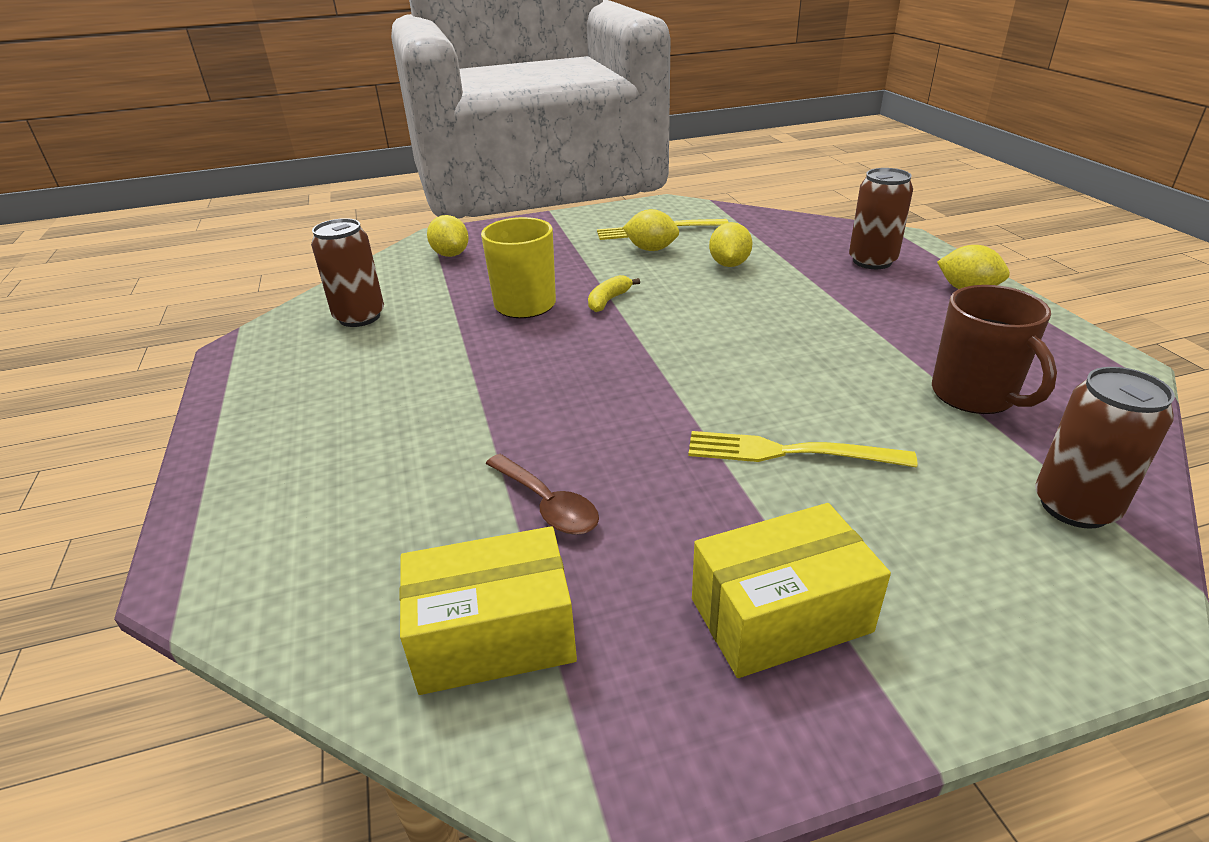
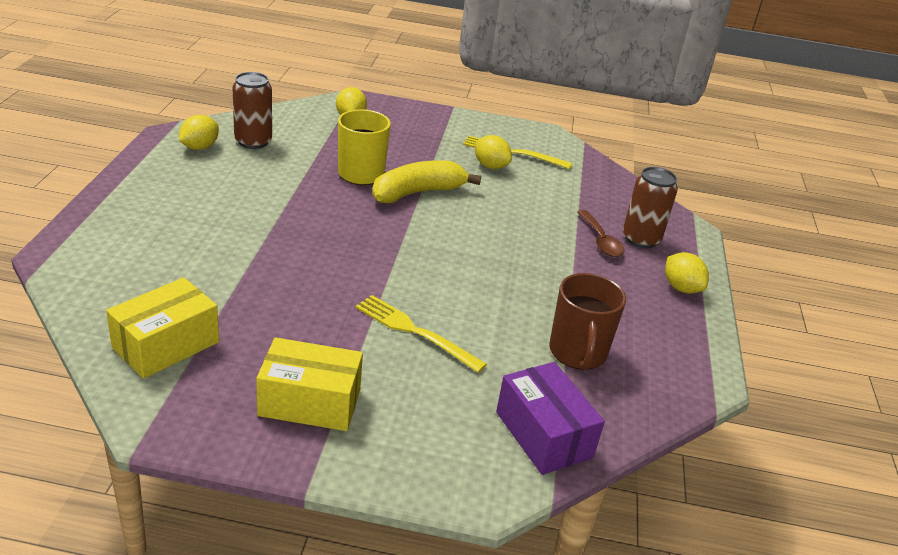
camera: 20 degrees right, 0 degrees up
(493, 635) = (166, 345): yellow box -> yellow box turned 60 degrees counterclockwise
(547, 504) = (251, 298): brown spoon -> brown spoon (601, 241)
(608, 300) = (417, 193): yellow banana -> yellow banana, size x2.06
(729, 264) = (531, 199): yellow lemon -> yellow lemon (199, 147)
(1074, 506) = (544, 434): brown can -> purple box

